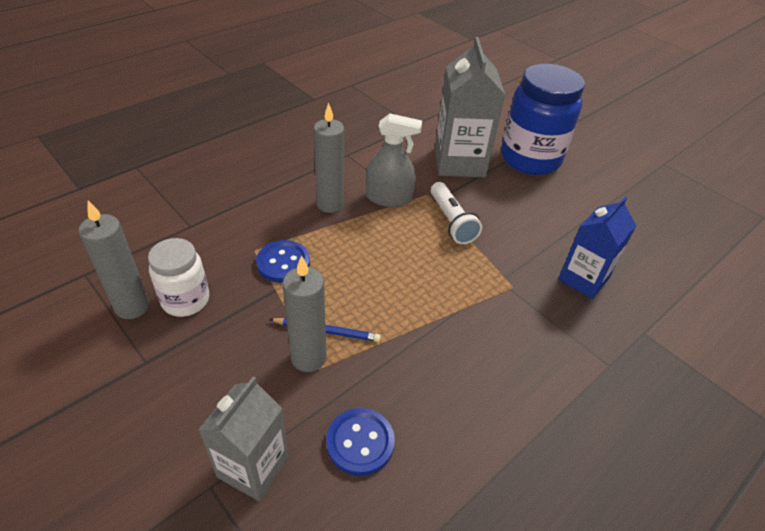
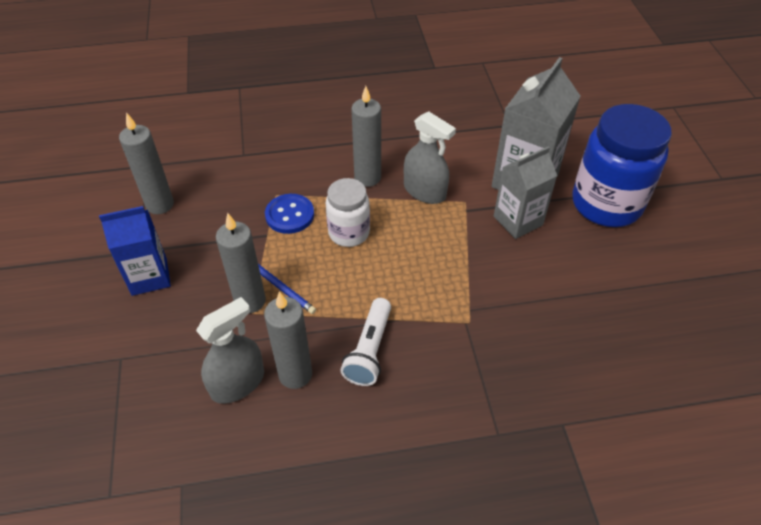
camera: 35 degrees right, 5 degrees up
(186, 300) = (198, 215): white jar -> white jar (349, 233)
(253, 467) = (155, 360): grey carton -> grey carton (518, 221)
(360, 442) = (237, 383): blue button -> grey spray bottle
(408, 404) = (295, 374): none -> grey candle
(451, 221) = (465, 237): white flashlight -> white flashlight (369, 350)
(583, 279) = (548, 346): blue carton -> blue carton (149, 277)

